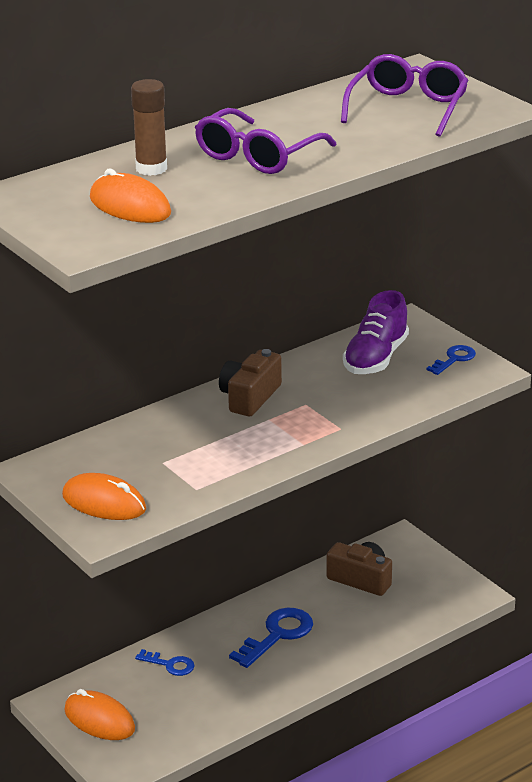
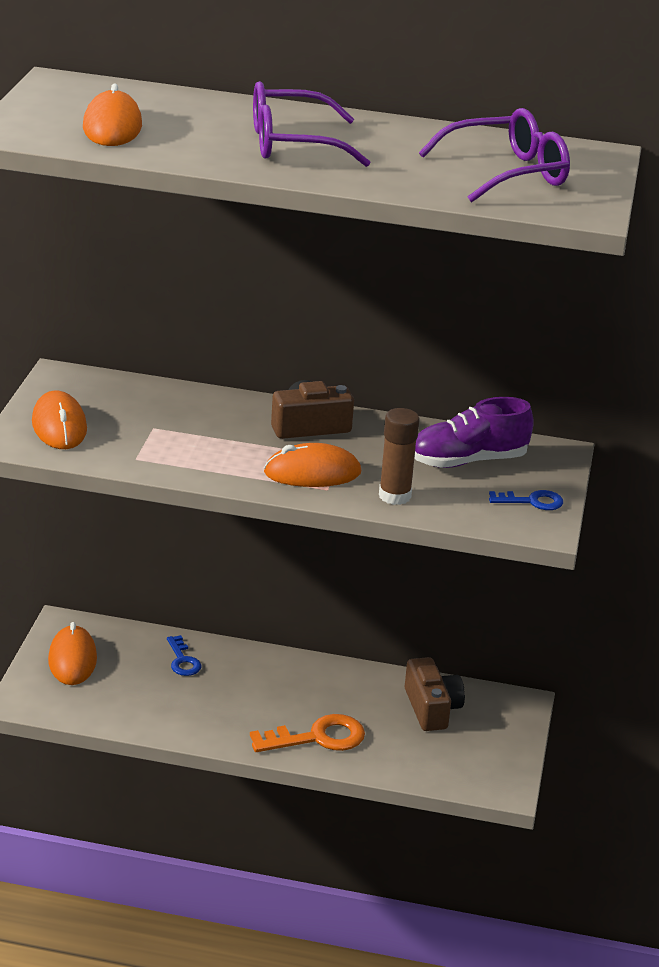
camera: 45 degrees right, 0 degrees up
(151, 168) = (195, 114): brown glue stick -> brown glue stick (394, 496)
(277, 635) = (293, 698): blue key -> none
(312, 424) = (312, 473): none -> orange mouse
(332, 647) = (317, 738): none -> orange key

